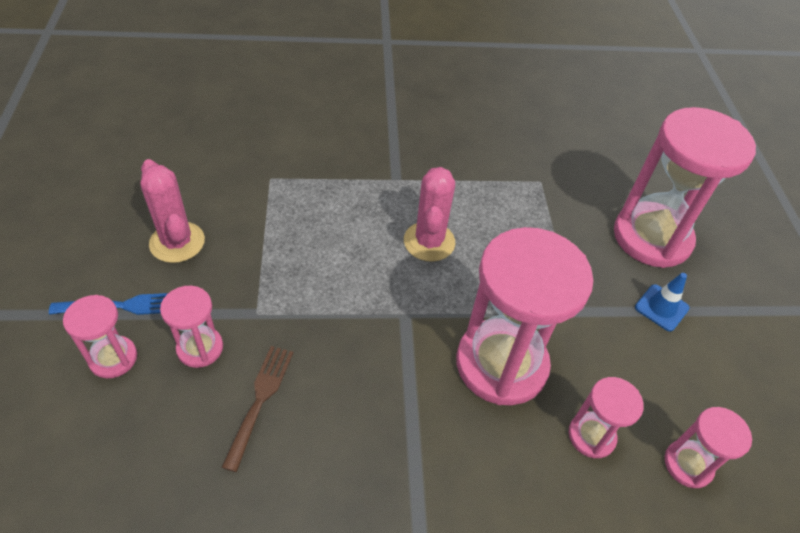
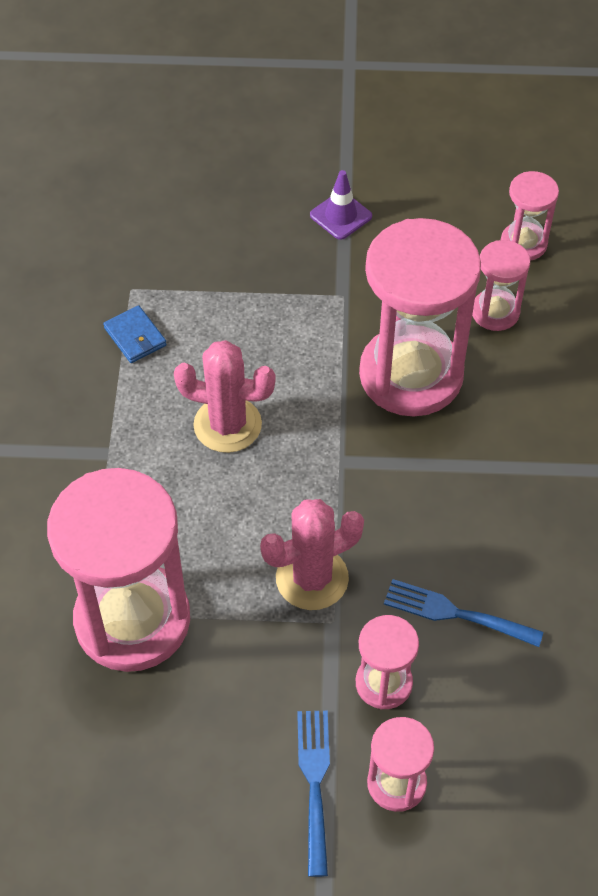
camera: 80 degrees left, 5 degrees up
(177, 242) = (206, 728): pink cactus -> pink cactus (312, 578)
(260, 400) = (455, 613): brown fork -> blue fork
(498, 186) = (135, 337): none -> blue wallet
(652, 237) = (238, 198): pink hourglass -> pink hourglass (132, 620)
(661, 308) = (341, 216): blue traffic cone -> purple traffic cone

